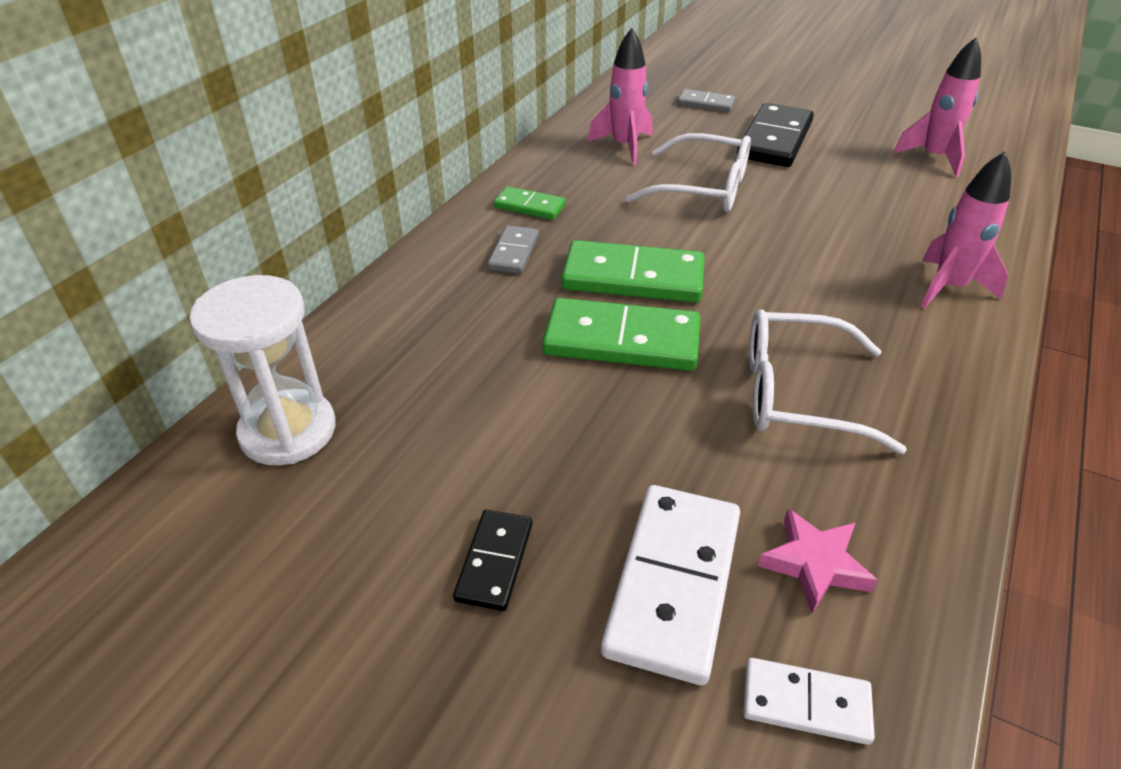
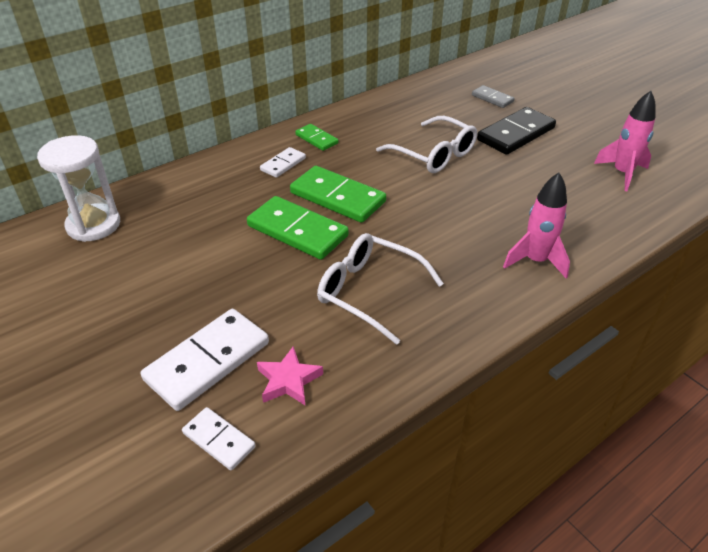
camera: 25 degrees right, 0 degrees up
(495, 562) = (133, 319): black domino -> none
(514, 252) = (283, 164): grey domino -> white domino
(624, 146) = (409, 115): pink rocket -> none

